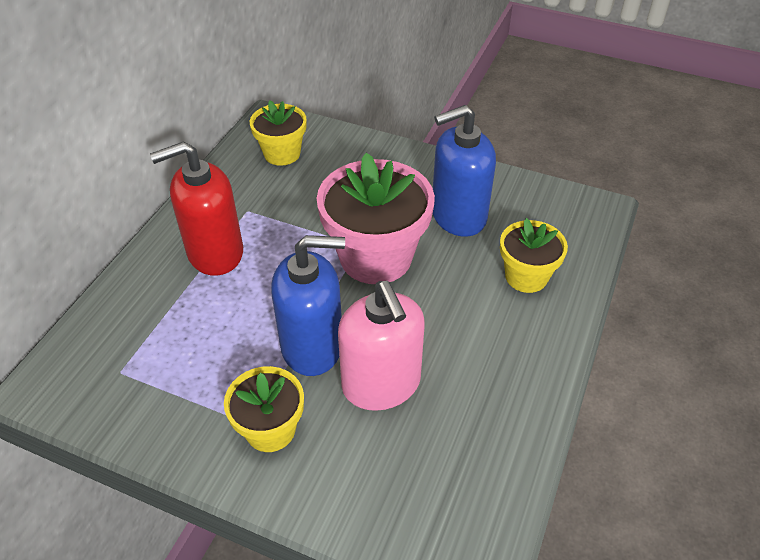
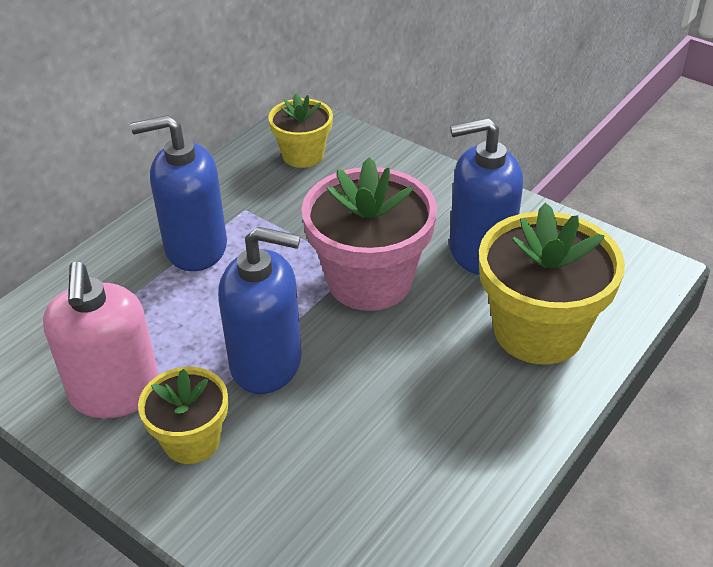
camera: 15 degrees right, 5 degrees down
(215, 253) = (195, 247): red soap dispenser -> blue soap dispenser
(381, 384) = (329, 417): pink soap dispenser -> pink soap dispenser (115, 393)
(526, 276) = (538, 331): yellow flower pot -> yellow flower pot, size x1.74

